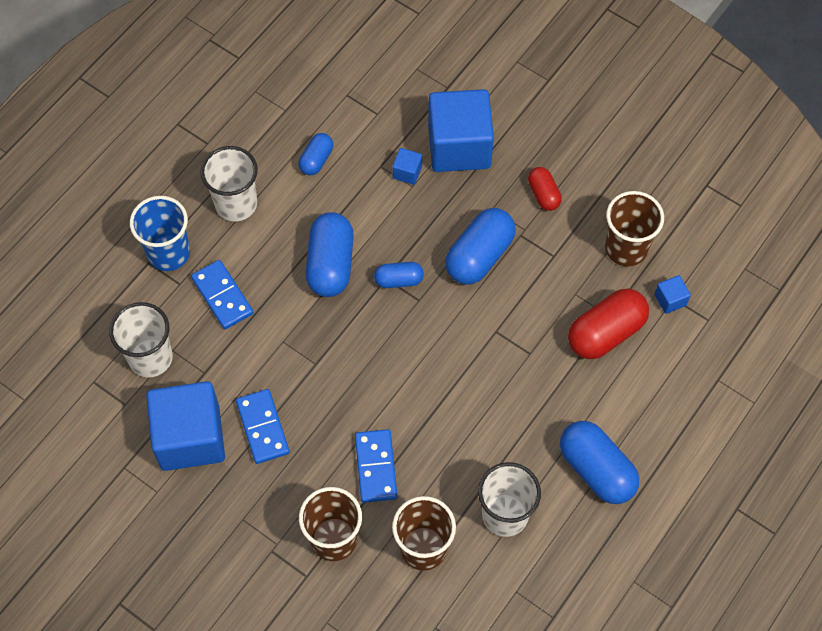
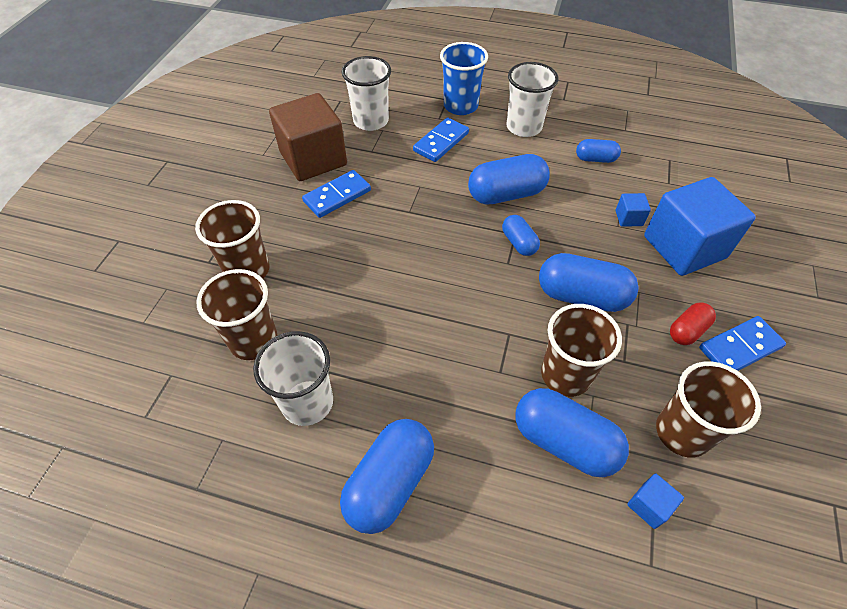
camera: 70 degrees right, 10 degrees down
(190, 437) = (313, 159): blue cube -> brown cube
(376, 467) = (326, 280): blue domino -> blue domino (740, 348)
(550, 305) = (565, 375): none -> brown cup
(606, 333) = (564, 442): red capsule -> blue capsule

